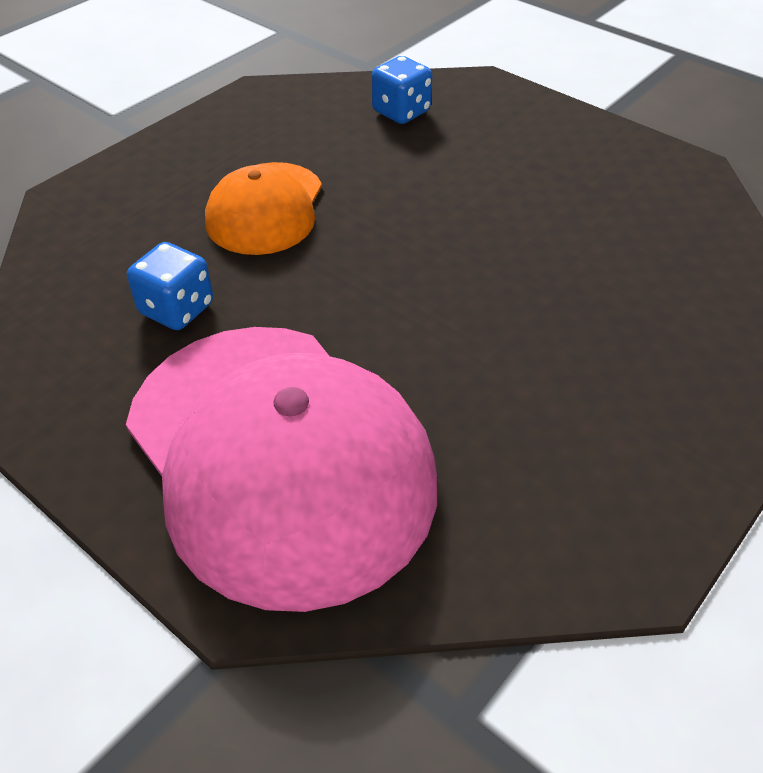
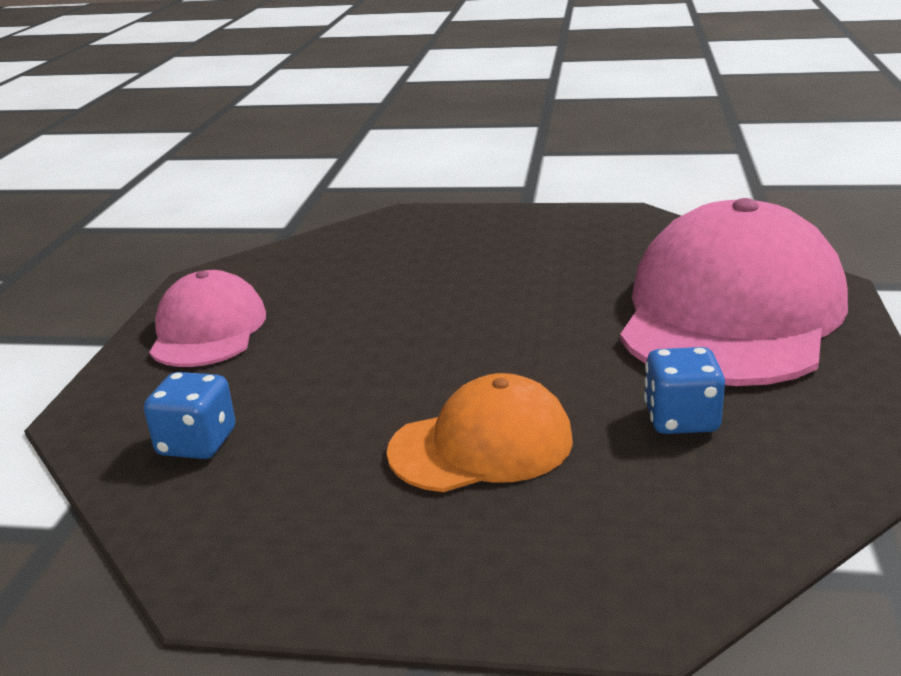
camera: 120 degrees left, 20 degrees down
(572, 148) = (208, 330): none -> pink cap

